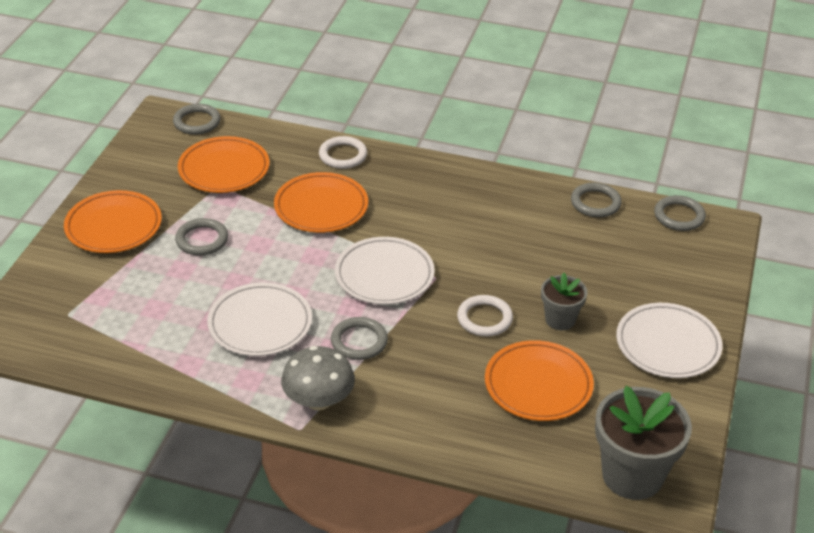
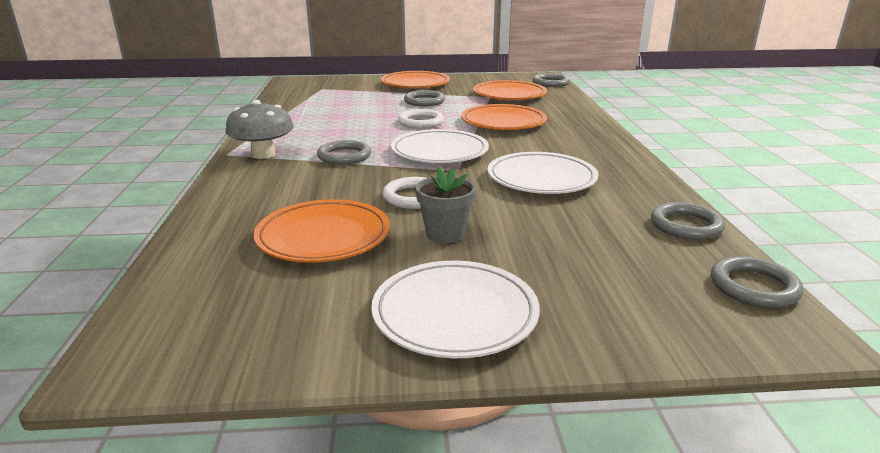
camera: 70 degrees right, 15 degrees down
(260, 324) = (344, 127): white plate -> white plate (541, 179)
(343, 155) = (579, 119): white ring -> white ring (421, 122)
(632, 475) = (172, 320): grey flower pot -> none

